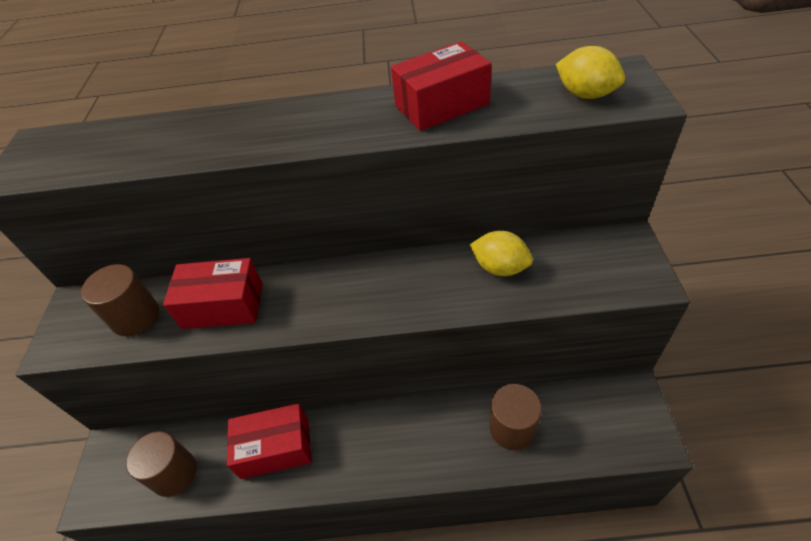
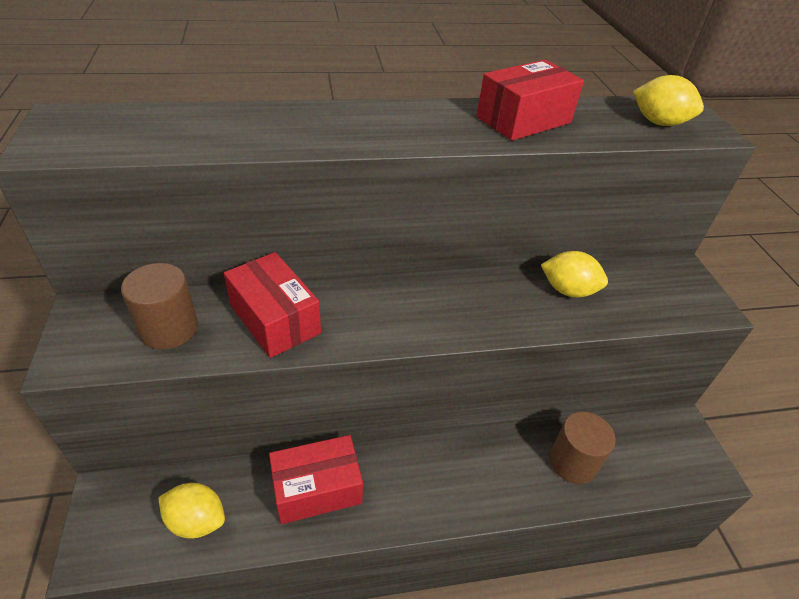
camera: 15 degrees left, 5 degrees down
(174, 473) = (196, 520): brown cylinder -> yellow lemon
(223, 305) = (275, 319): red box -> red box turned 60 degrees clockwise

